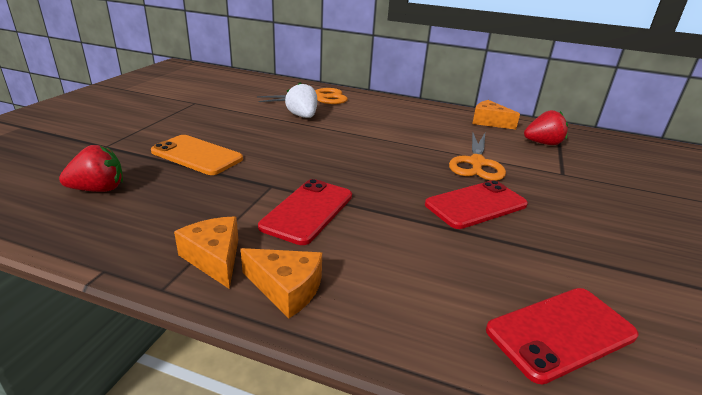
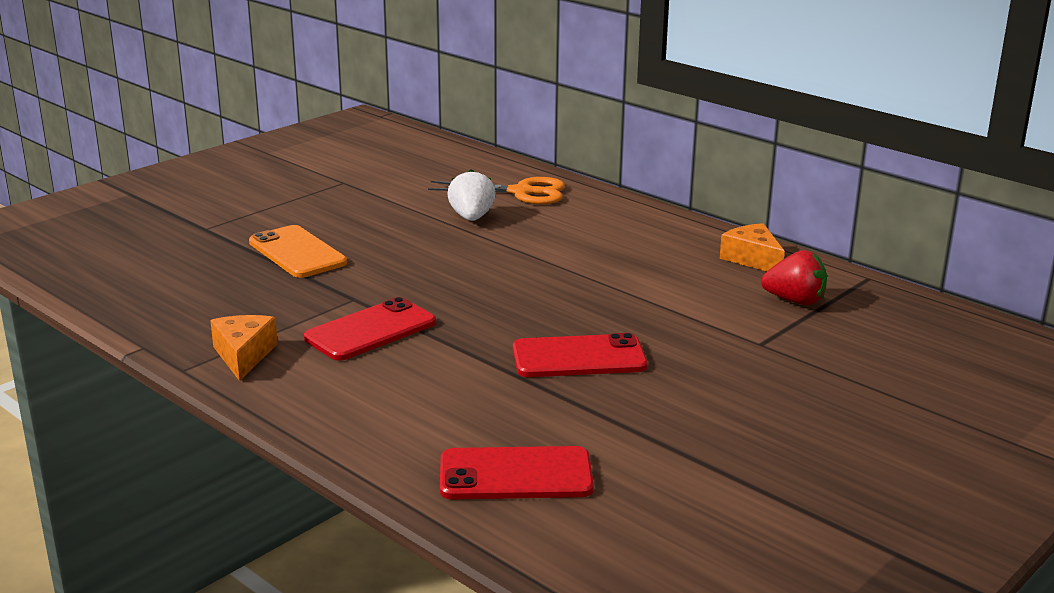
camera: 25 degrees right, 5 degrees down
(99, 189) = (175, 275): red strawberry -> none
(286, 289) = (289, 391): orange cheese -> none
(476, 163) = (647, 312): orange scissors -> none

